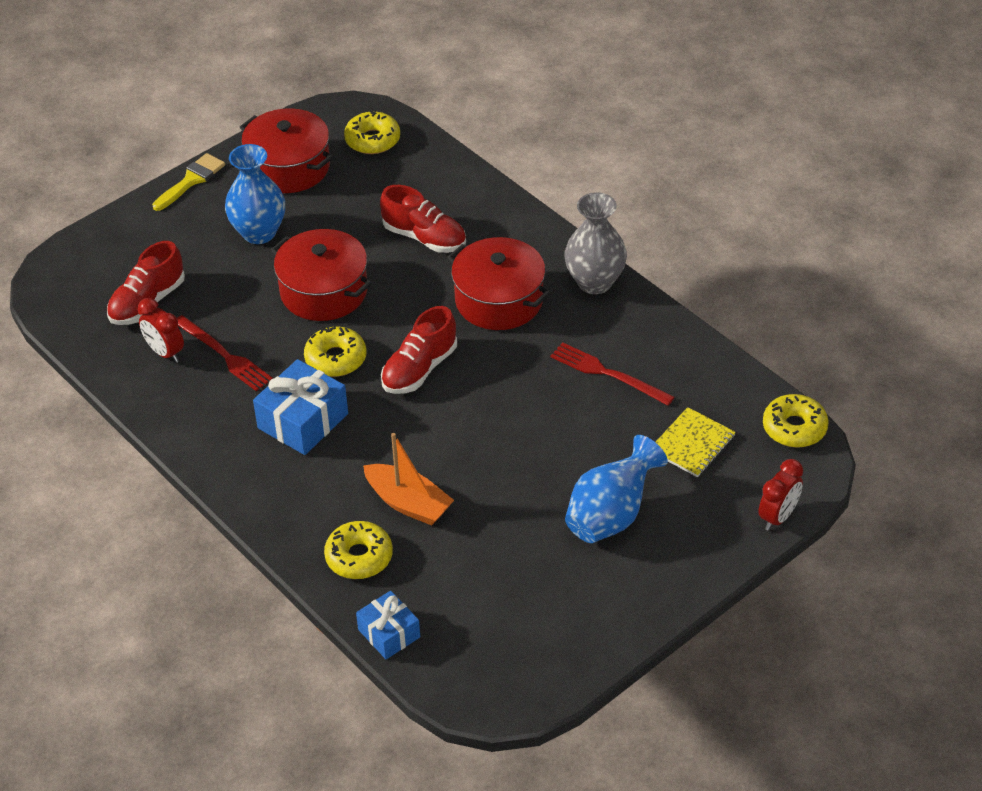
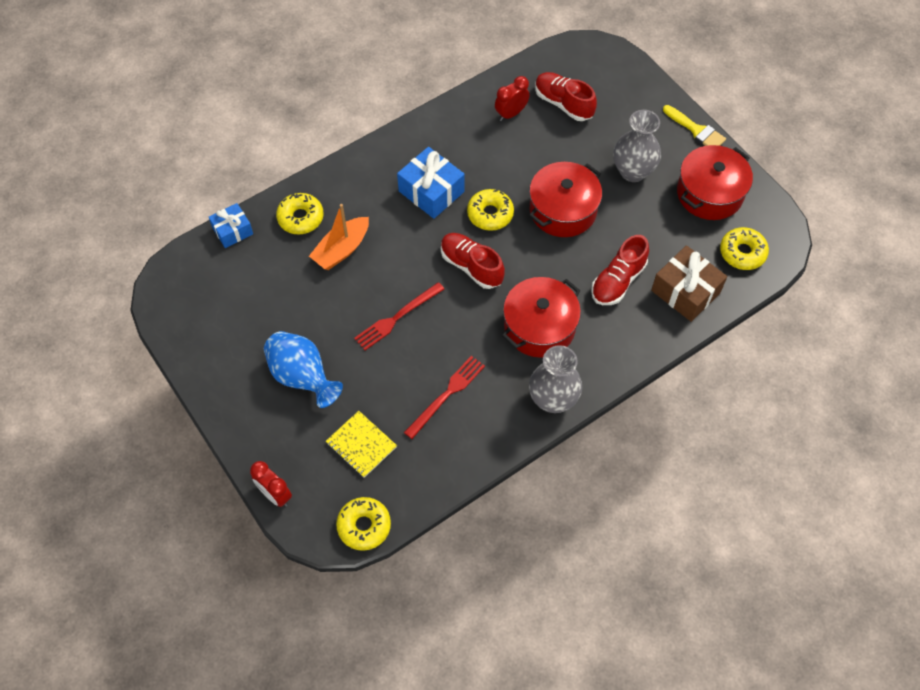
camera: 95 degrees right, 15 degrees up
(224, 355) = (503, 147): red fork -> red fork (397, 317)
(259, 232) = (633, 171): blue vase -> grey vase
(432, 183) = (685, 291): none -> brown gift

